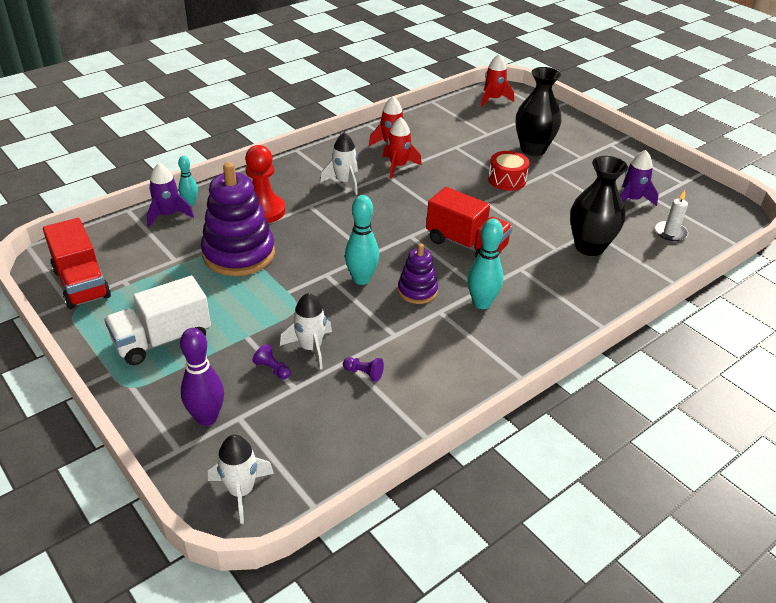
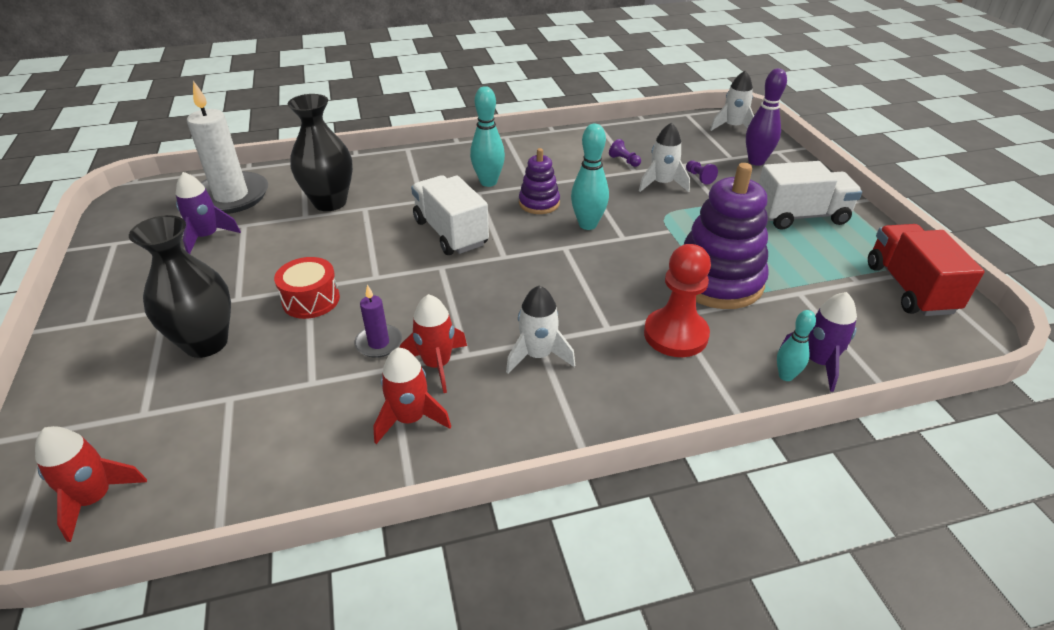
camera: 155 degrees left, 0 degrees up
(440, 168) = (379, 343): none -> purple candle
(466, 244) = (450, 233): red truck -> white truck
(670, 233) = (231, 196): white candle -> white candle, size x2.07

